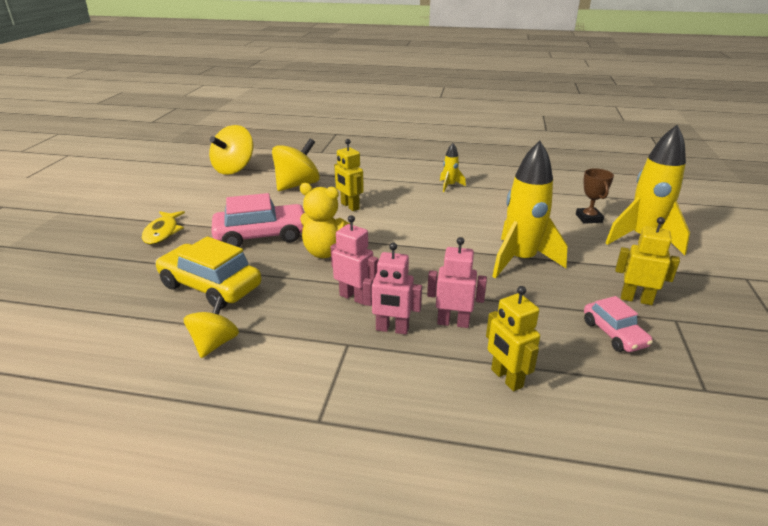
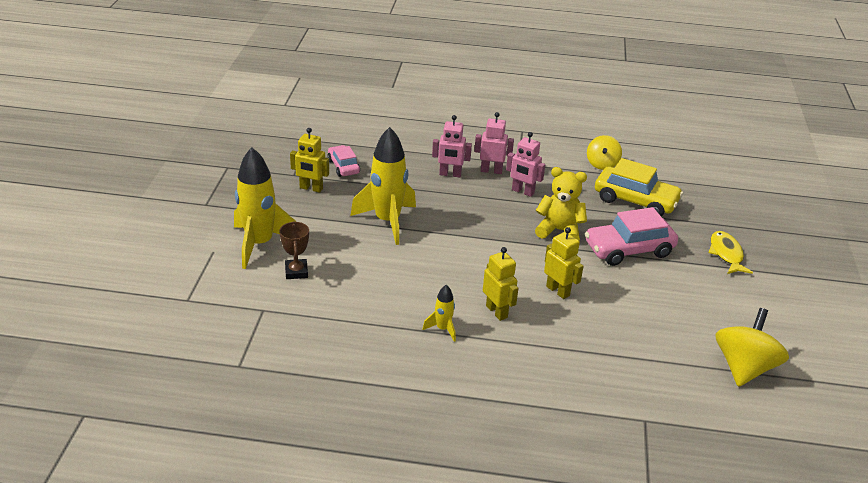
camera: 175 degrees right, 5 degrees up
(297, 185) = (637, 330): yellow spinning top -> none
(506, 378) = (421, 145): yellow robot -> yellow robot (497, 311)

